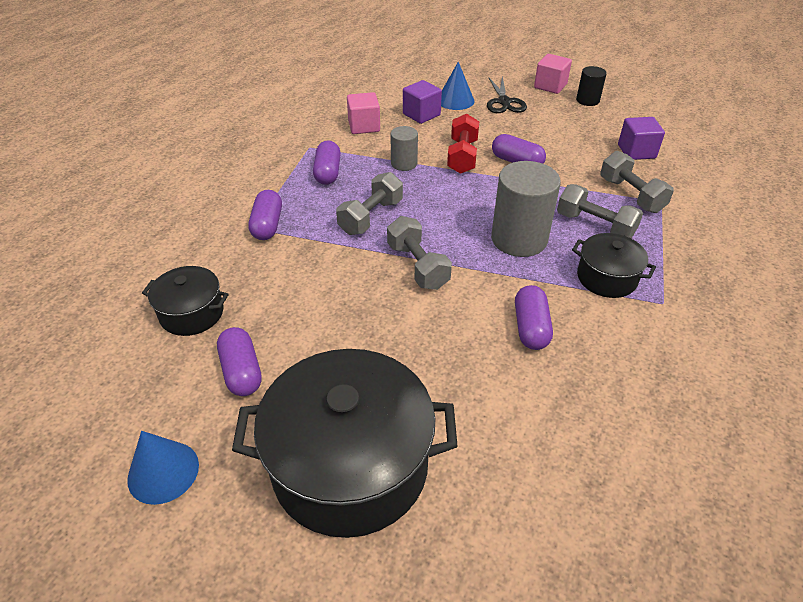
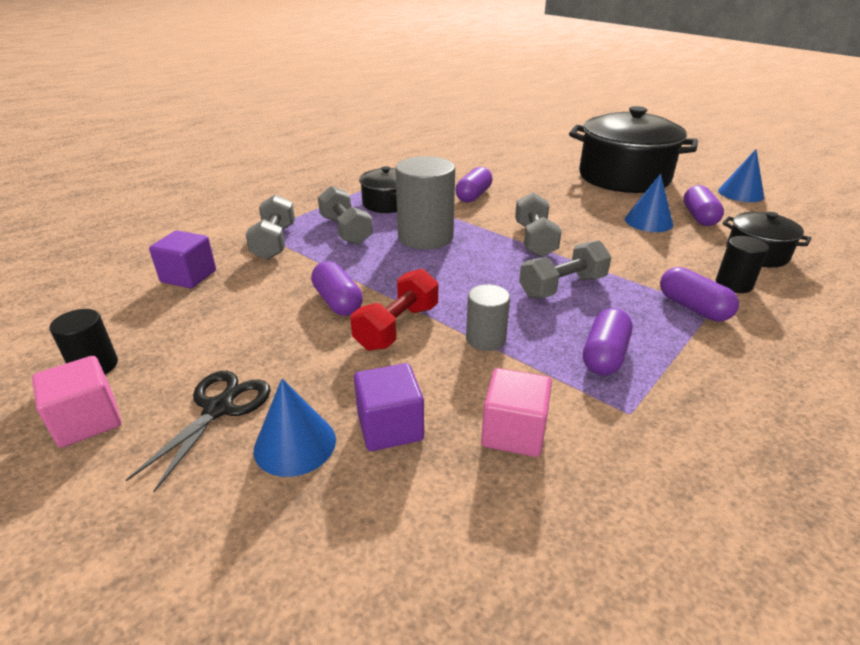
camera: 155 degrees left, 10 degrees down
(228, 260) = (734, 284): none -> black cylinder
(267, 225) = (693, 307): purple capsule -> purple capsule turned 60 degrees counterclockwise
(305, 339) = (648, 221): none -> blue cone

